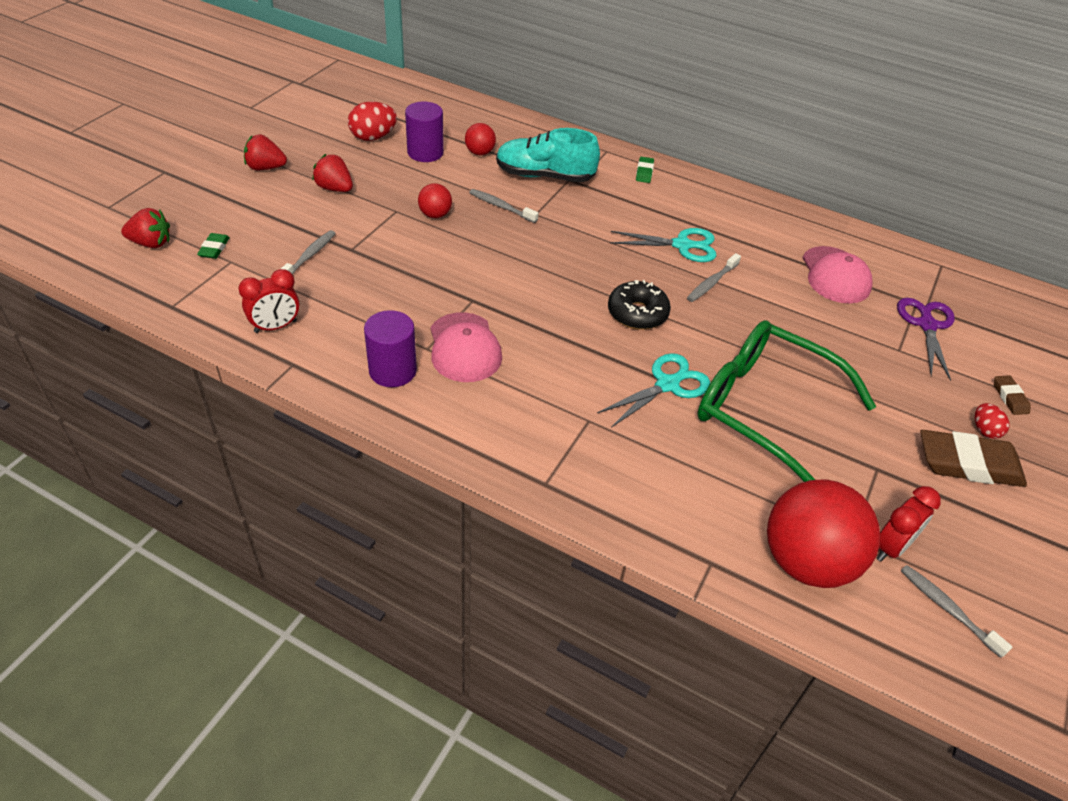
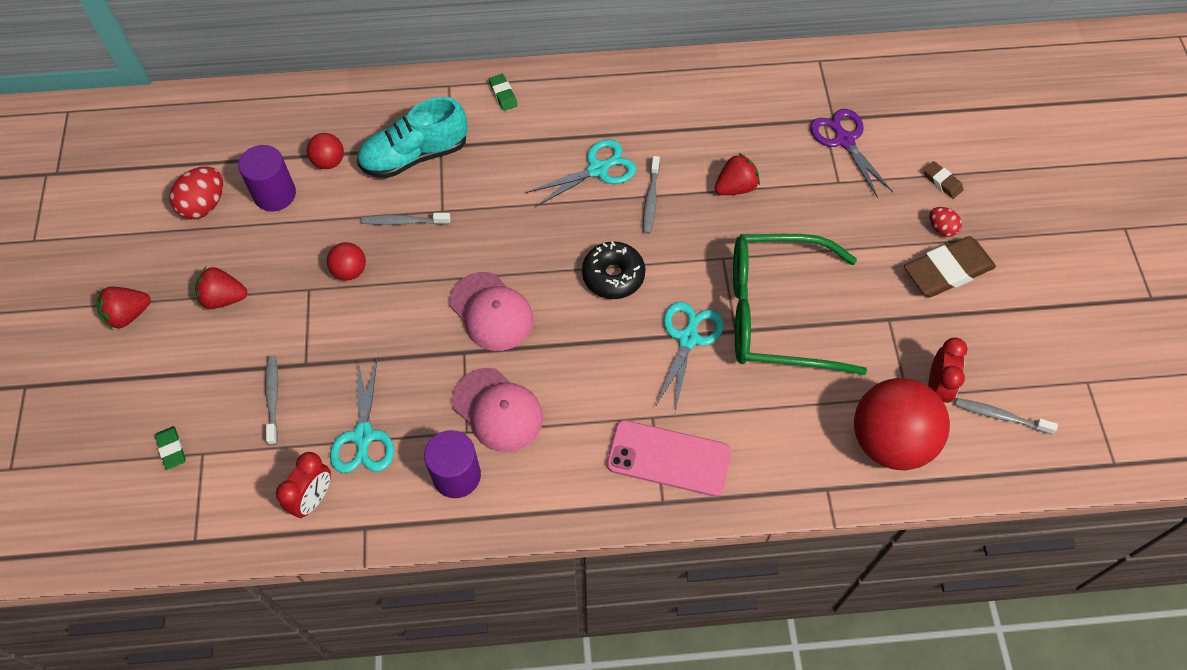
camera: 30 degrees left, 15 degrees up
(151, 243) = (101, 484): red strawberry -> red strawberry (735, 187)
(348, 310) = (363, 436): none -> turquoise scissors
(578, 456) = (668, 458): none -> pink phone
(835, 275) = (744, 126): pink cap -> pink cap (491, 312)

